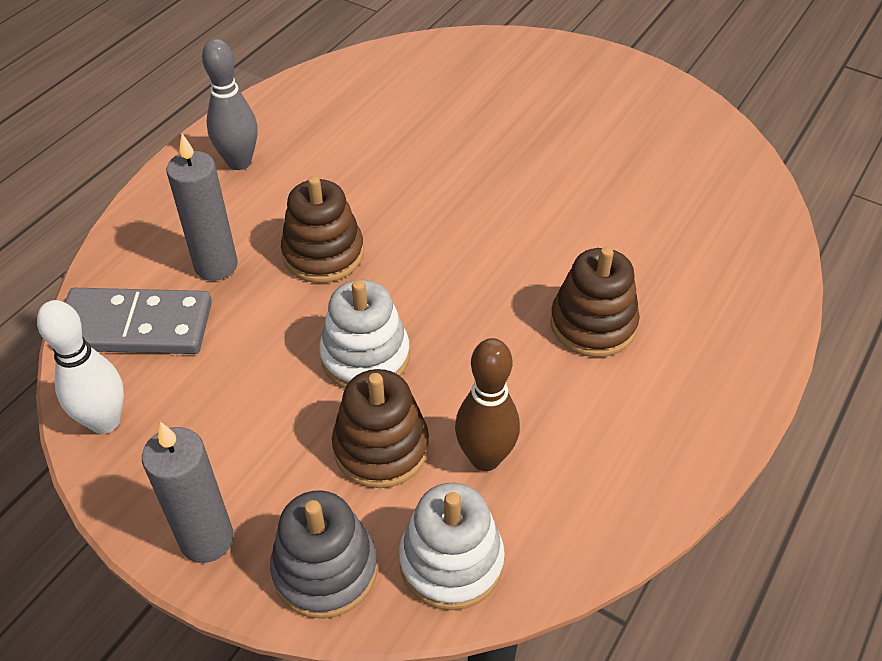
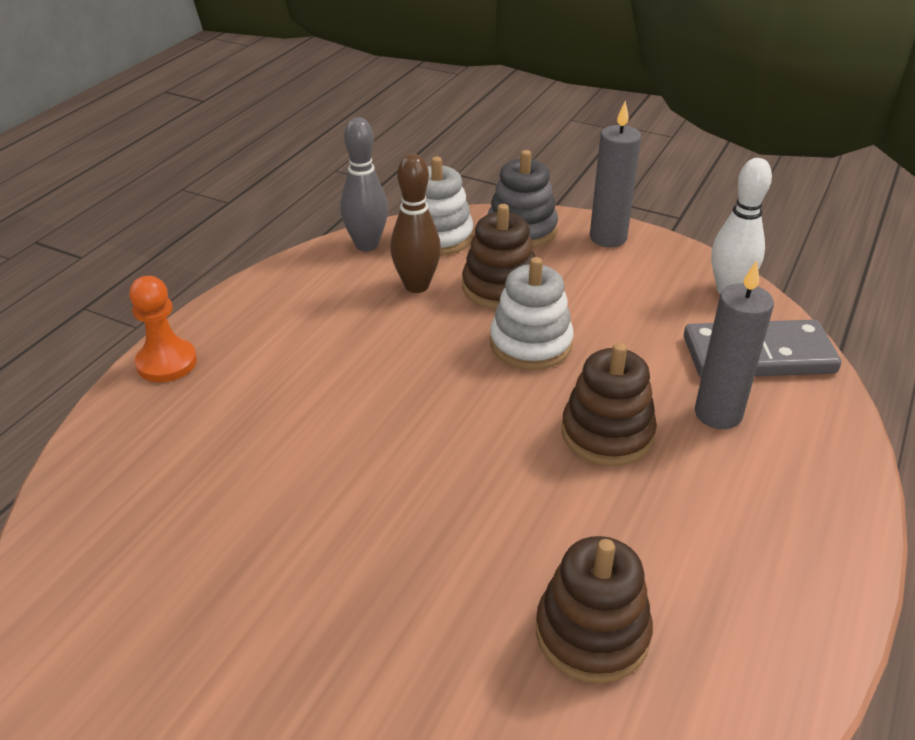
camera: 175 degrees right, 10 degrees down
(239, 162) = (775, 551): grey bowling pin -> grey bowling pin (366, 245)
(593, 324) = (312, 382): brown stacking toy -> brown stacking toy (592, 633)
(751, 358) = (167, 363): none -> orange pawn

